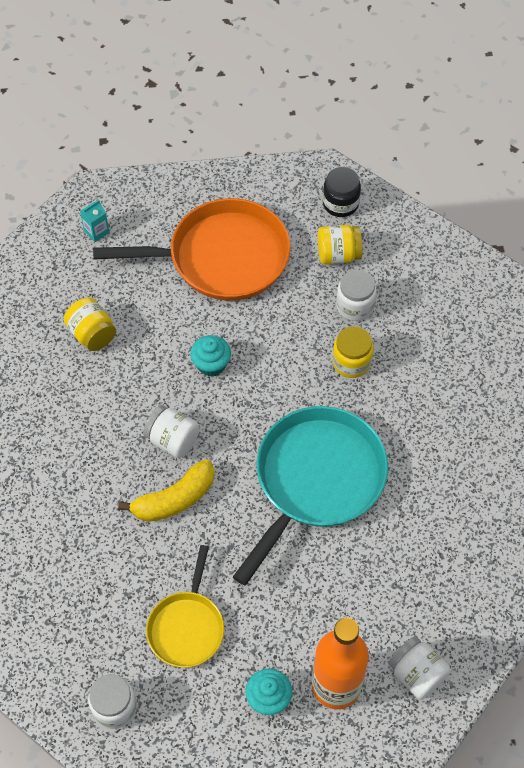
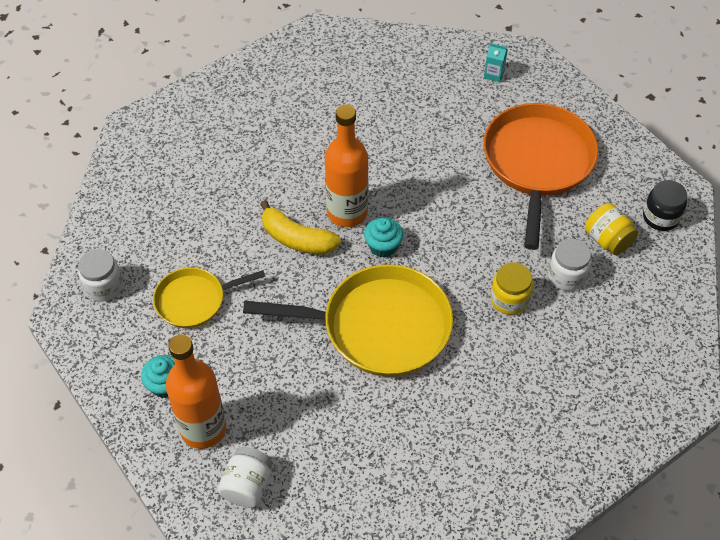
camera: 60 degrees right, 5 degrees down
(92, 334) = (402, 117): yellow jar -> none
(172, 440) = (347, 212): white jar -> orange bottle
(211, 364) = (433, 204): turquoise cupcake -> turquoise cupcake (383, 246)
(222, 257) = (537, 163): orange pan -> orange pan turned 135 degrees counterclockwise
(316, 479) = (379, 326): turquoise pan -> yellow pan

